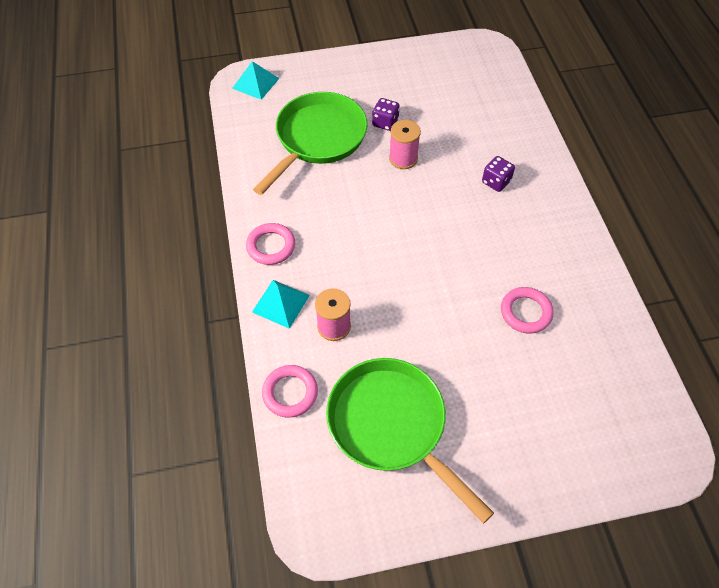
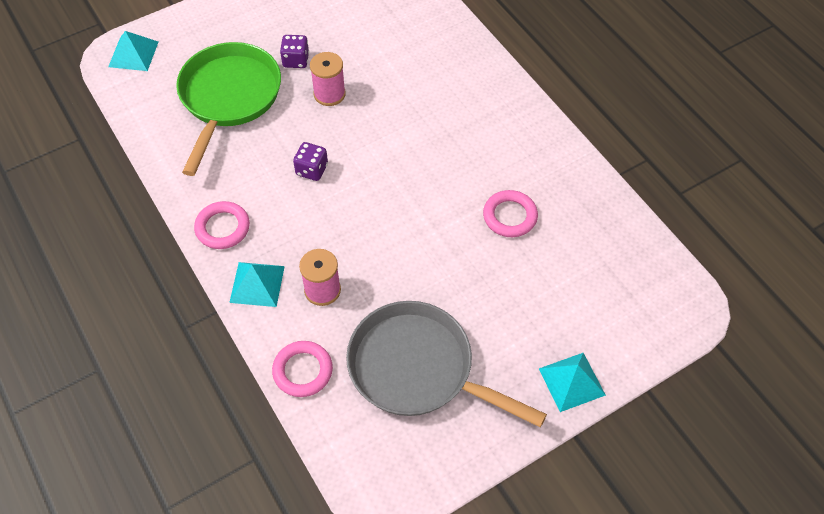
camera: 20 degrees left, 0 degrees up
(392, 426) = (418, 369): green pan -> grey pan
(496, 182) = (434, 92): purple dice -> purple dice (312, 170)
(531, 487) = (572, 381): none -> turquoise pyramid

